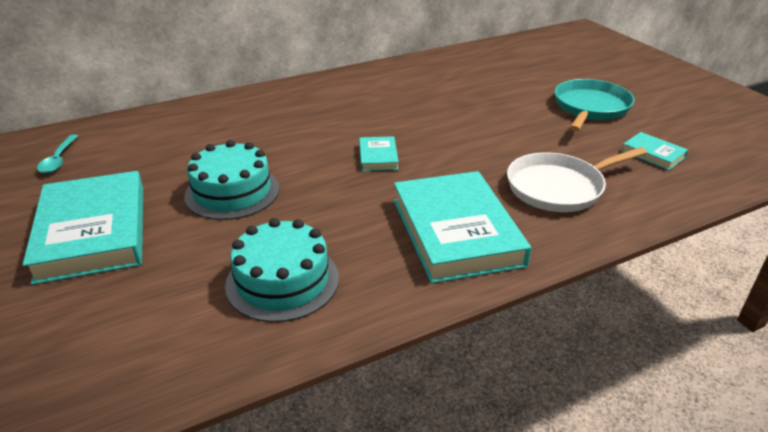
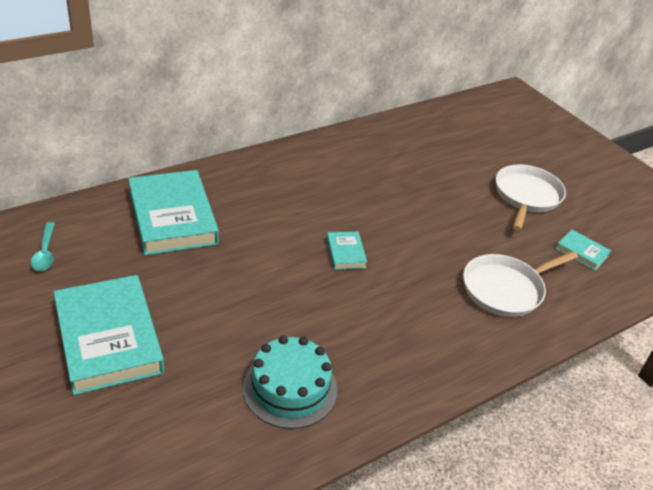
camera: 10 degrees left, 5 degrees up
(232, 192) = (222, 293): turquoise cake -> none
(456, 232) = (425, 336): turquoise book -> turquoise book (173, 217)
(590, 107) = (526, 196): turquoise pan -> white pan

